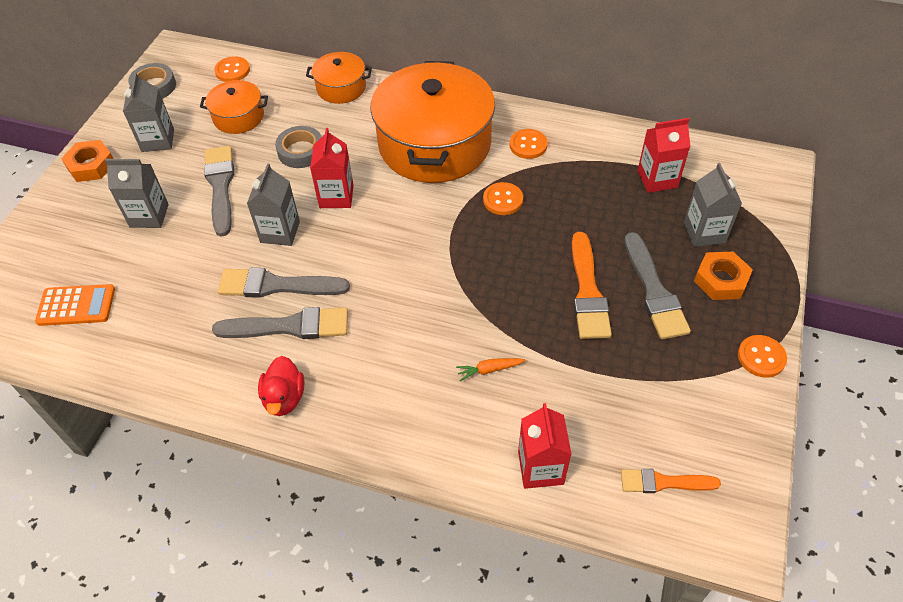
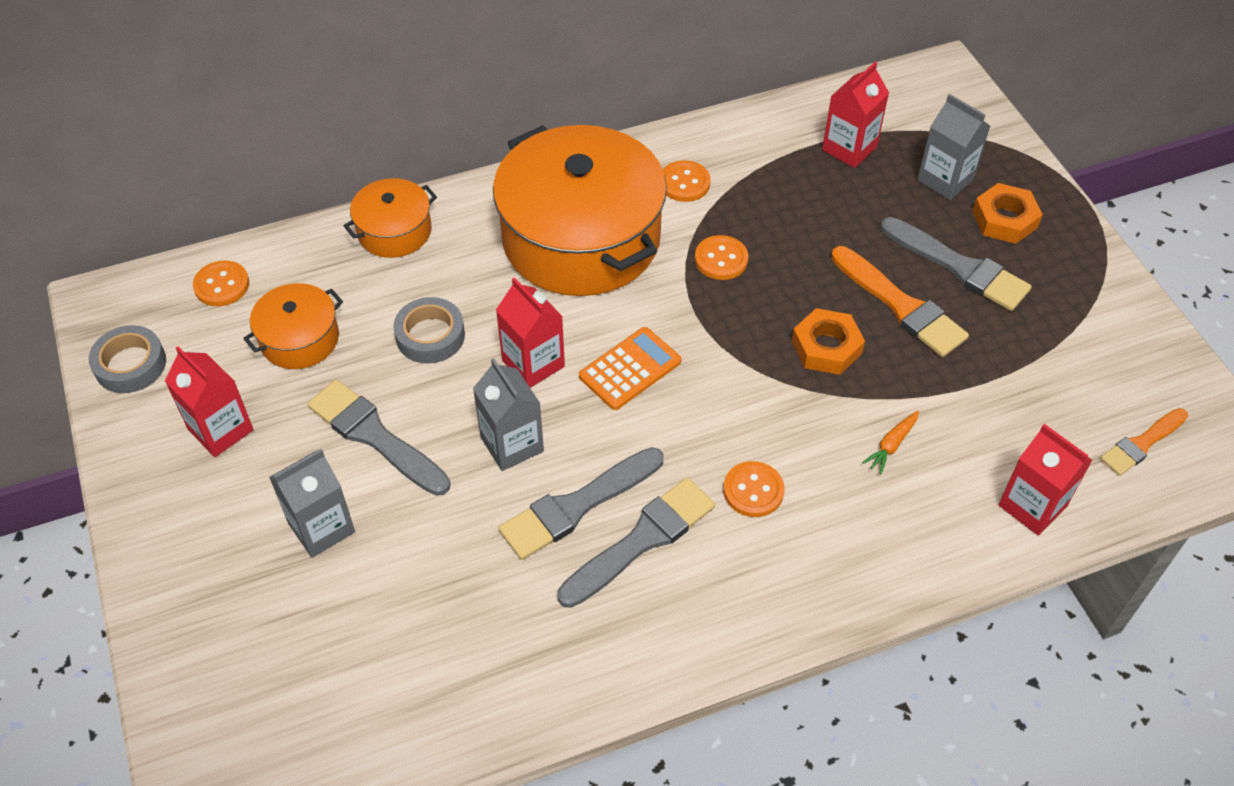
camera: 40 degrees left, 0 degrees up
(76, 305) = (353, 692): orange calculator -> orange calculator (630, 369)
(91, 165) = (161, 516): orange nut -> orange nut (826, 347)
(158, 140) = (221, 430): grey carton -> red carton
(284, 398) = (721, 618): red duck -> none
(761, 357) = (1106, 273): orange button -> orange button (753, 490)

